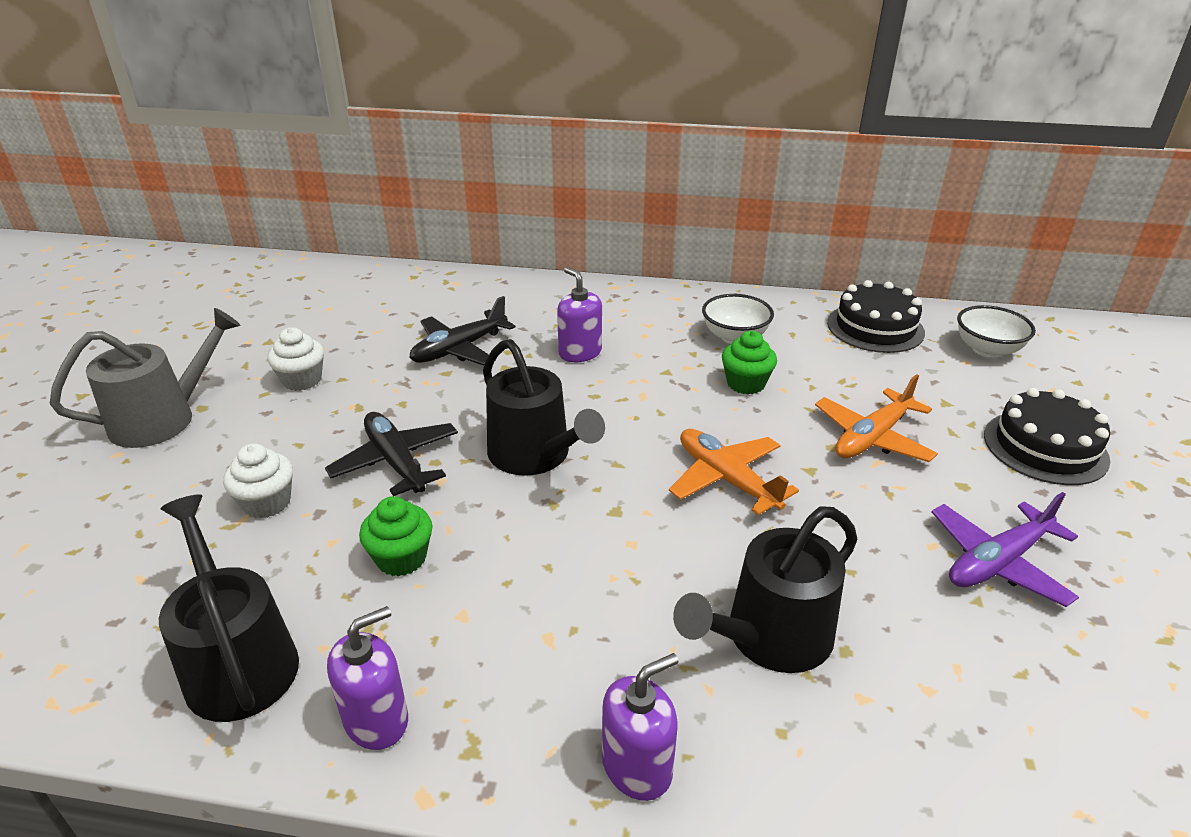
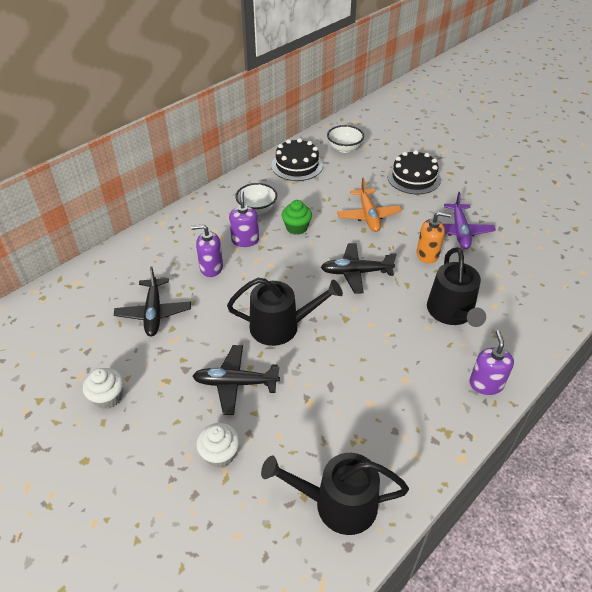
camera: 55 degrees left, 10 degrees up
(162, 419) = (76, 486): grey watering can -> none
(376, 720) = (411, 459): purple soap dispenser -> purple soap dispenser (245, 240)
(401, 558) = (314, 411): green cupcake -> none
(726, 479) = (356, 272): orange plane -> black plane
(876, 544) = (427, 254): none -> orange soap dispenser

